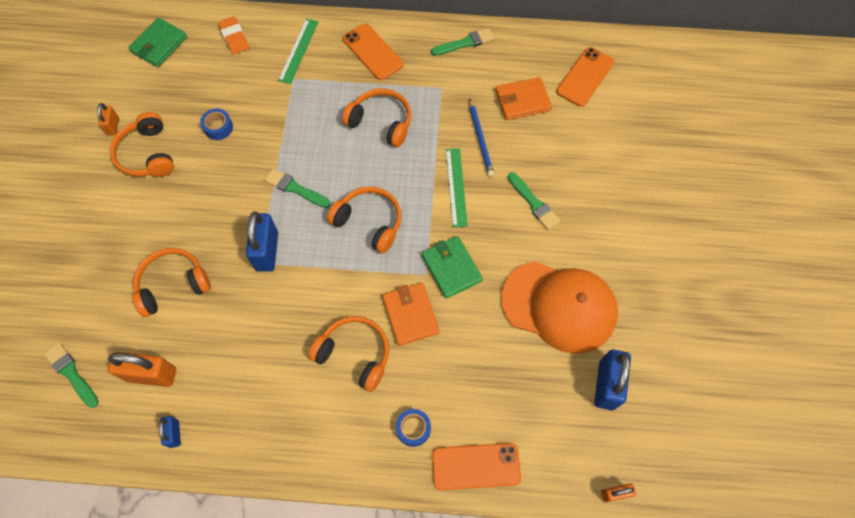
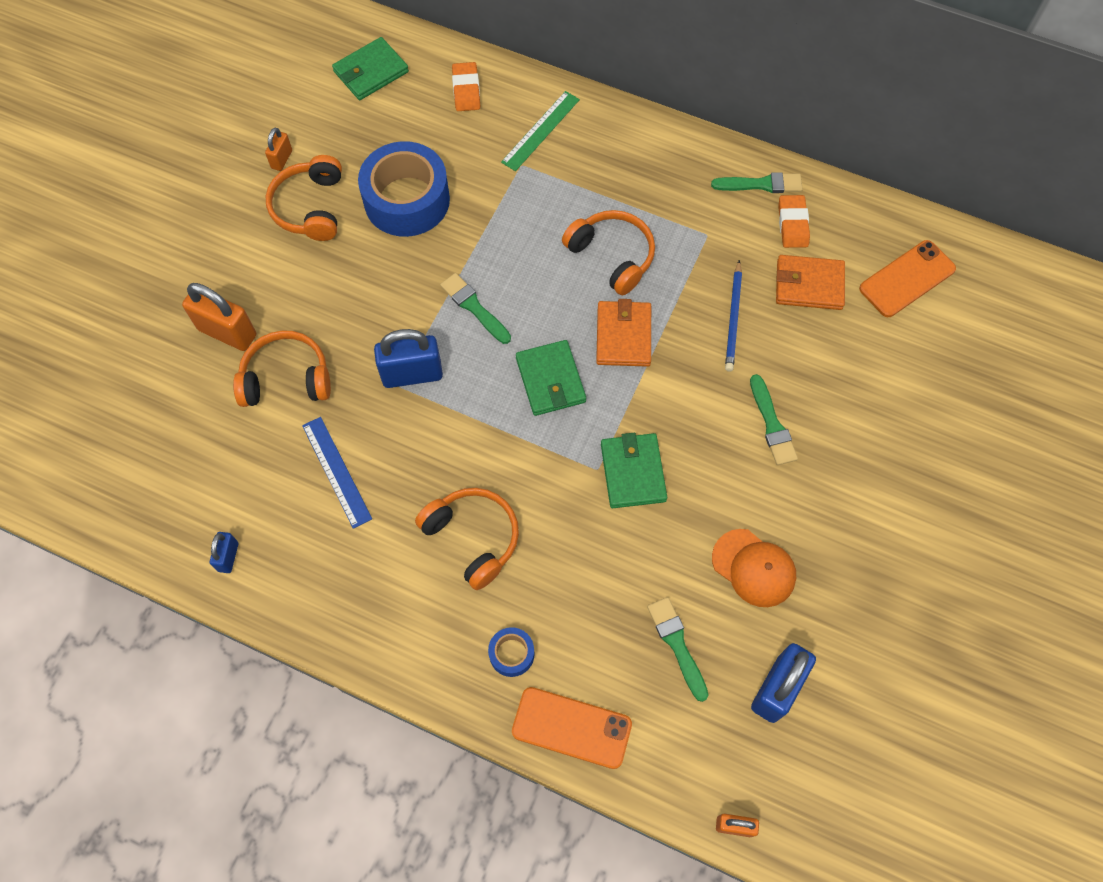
camera: 20 degrees right, 0 degrees up
(71, 373) = (136, 444): green brush -> green brush (677, 644)
(151, 375) = (226, 478): orange padlock -> orange padlock (227, 332)
(218, 127) = (407, 200): blue tape -> blue tape, size x2.26
(235, 341) = (336, 471): none -> blue ruler
(267, 251) = (412, 374): blue padlock -> blue padlock turned 60 degrees clockwise
(369, 222) = (550, 380): orange headphones -> green wallet
(373, 52) = (635, 160): orange phone -> none
(410, 315) = (559, 513): orange wallet -> orange wallet (623, 336)
(456, 187) = (678, 370): green ruler -> none
(496, 63) = (792, 224): none -> orange eraser
(559, 306) = (754, 568): orange cap -> orange cap, size x0.56

